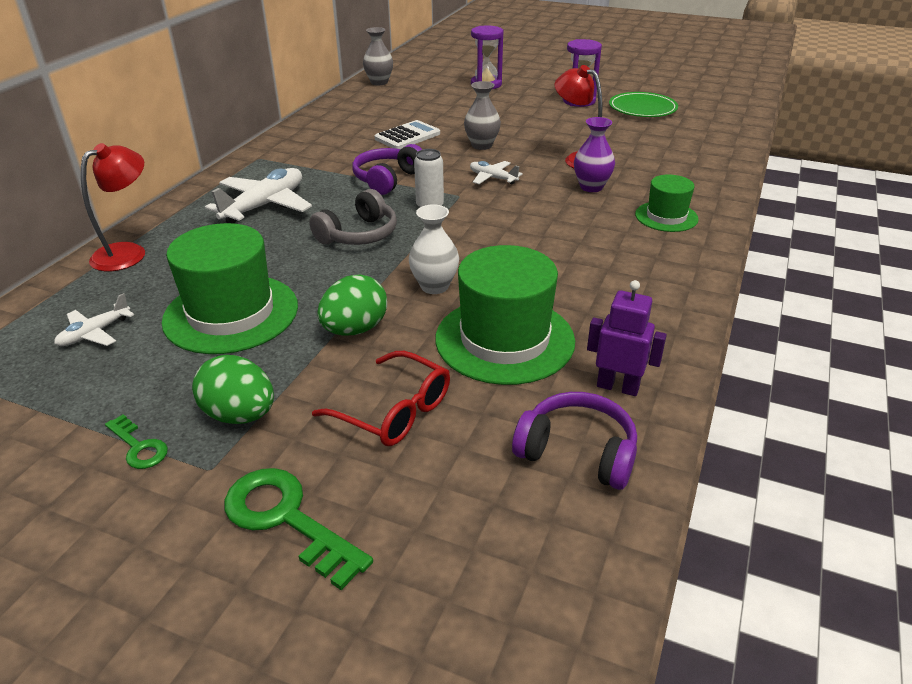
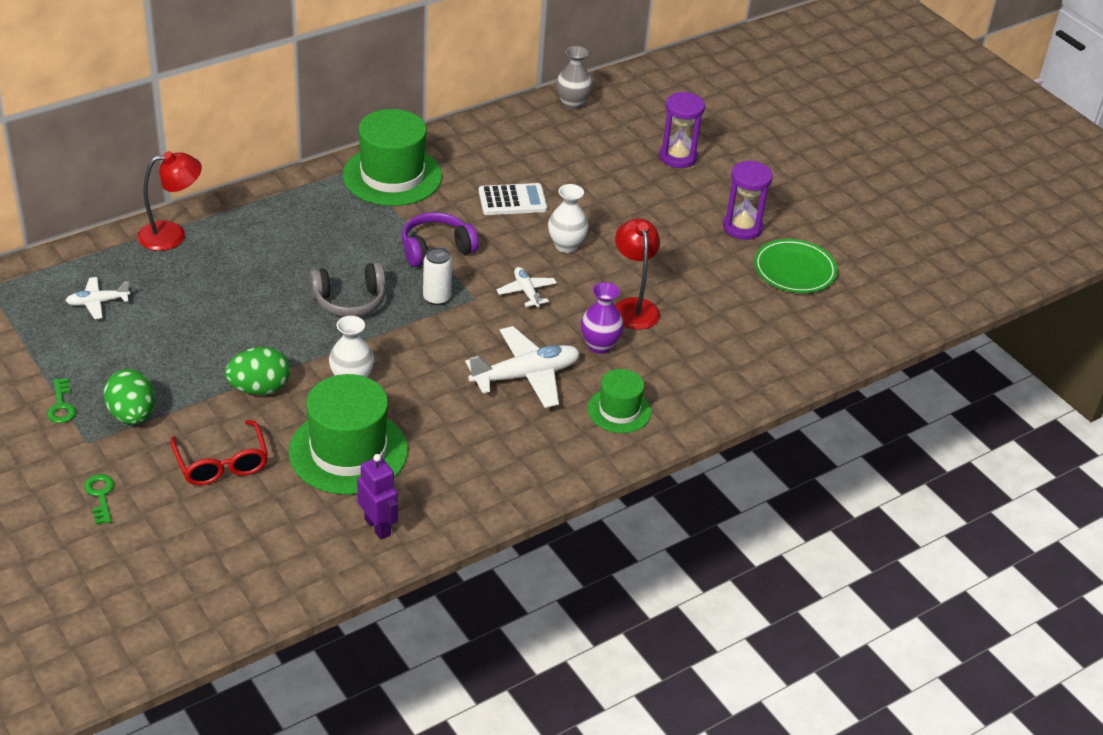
camera: 30 degrees right, 5 degrees up
(231, 313) = (193, 331): green hat -> green hat (392, 176)
(264, 206) = (309, 232): white plane -> white plane (525, 376)
(286, 519) = (100, 495): green key -> green key, size x0.55
(482, 145) = (566, 245): grey vase -> white vase
(577, 452) = (297, 552): purple headphones -> none

